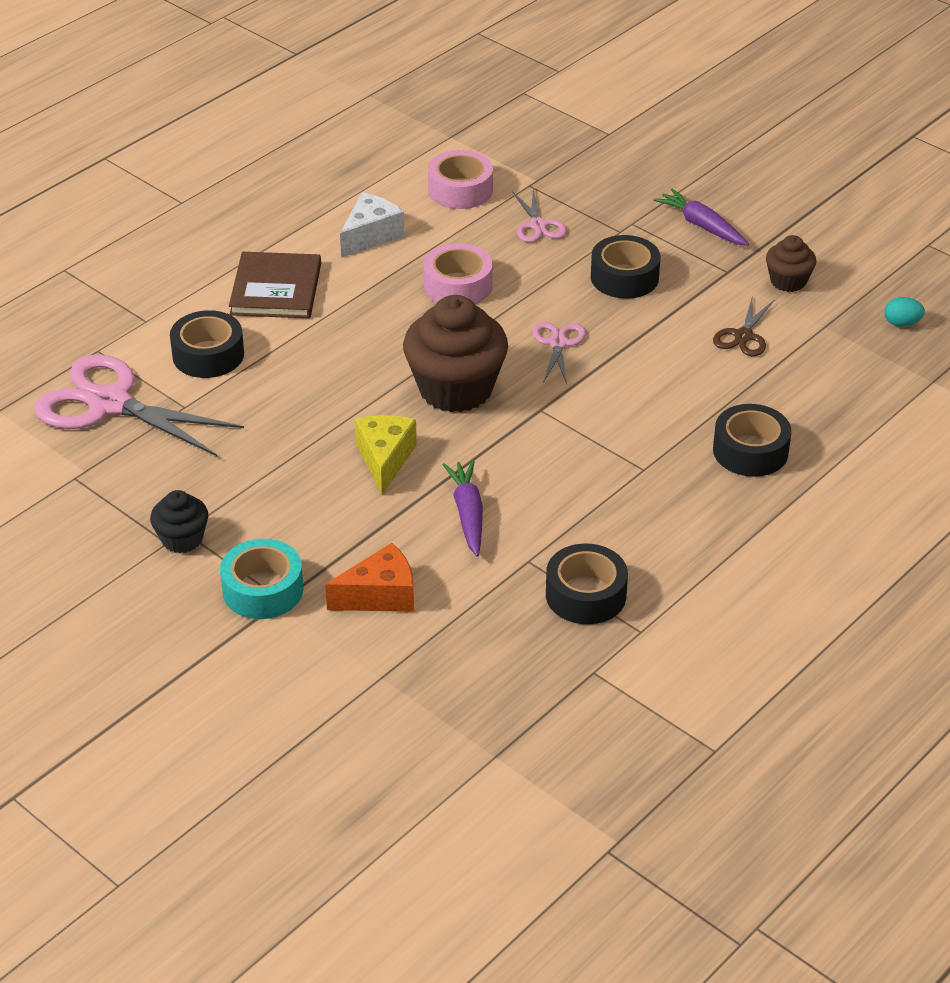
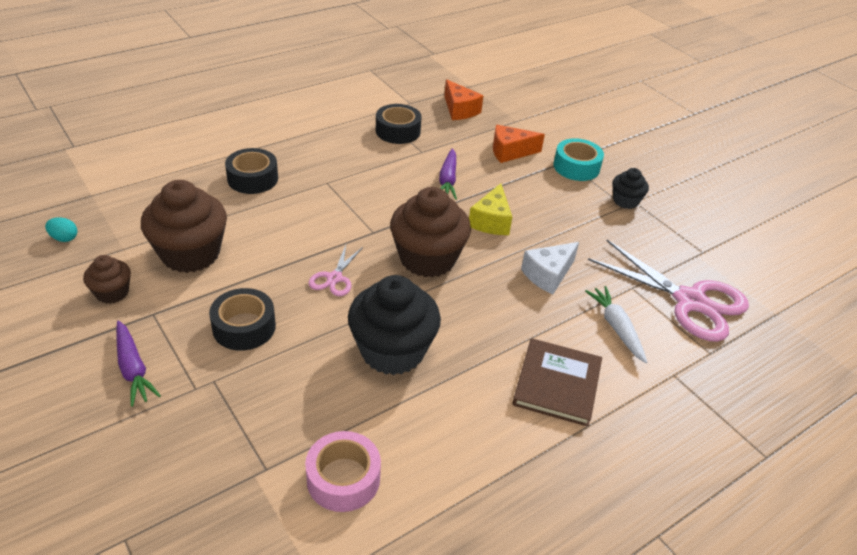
camera: 170 degrees left, 0 degrees up
(208, 355) = (616, 328): black tape -> white carrot
(371, 235) = (456, 432): white cheese -> white cheese (548, 275)
(458, 286) = (392, 351): pink tape -> black cupcake
(495, 677) = (459, 110): none -> orange cheese
(538, 225) = (287, 406): pink scissors -> none
(743, 336) = (190, 254): brown scissors -> brown cupcake

